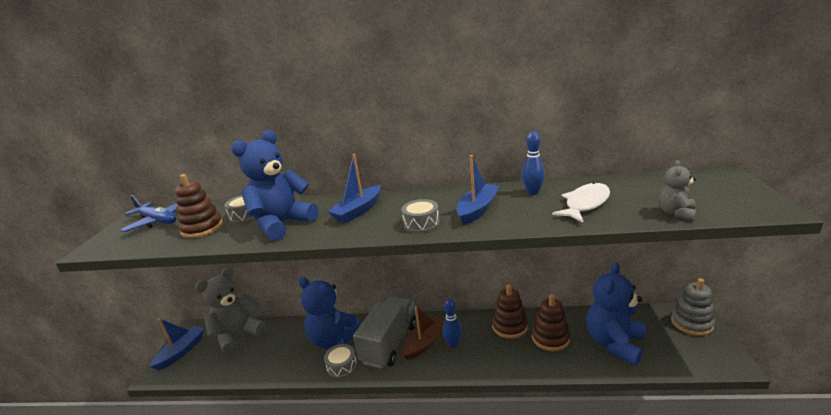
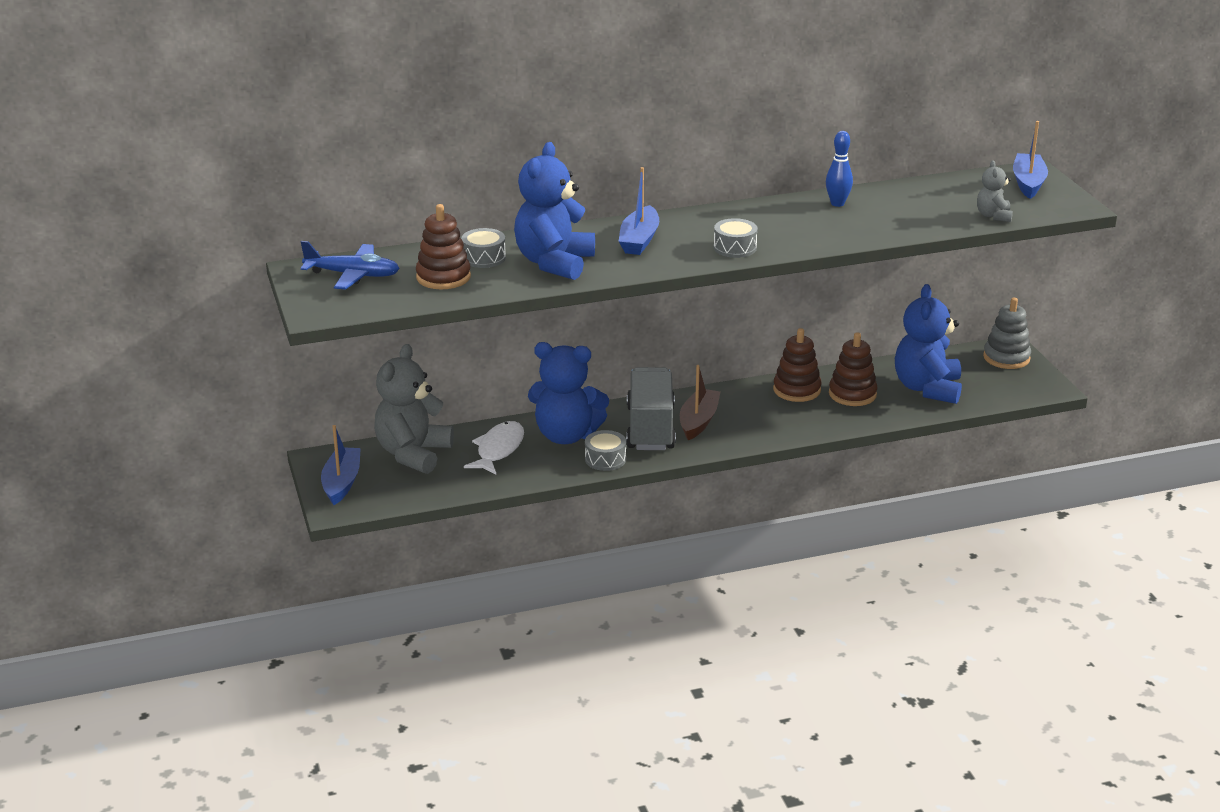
camera: 25 degrees left, 5 degrees up
(453, 344) = (736, 417): blue bowling pin -> none
(477, 210) = (787, 228): blue boat -> blue boat (1028, 183)
(585, 204) = (902, 213): white fish -> white fish (498, 449)

